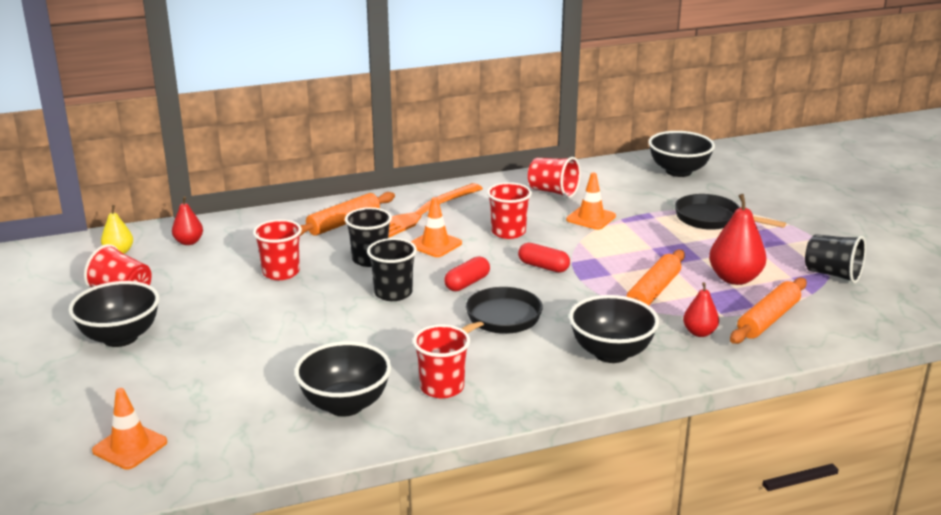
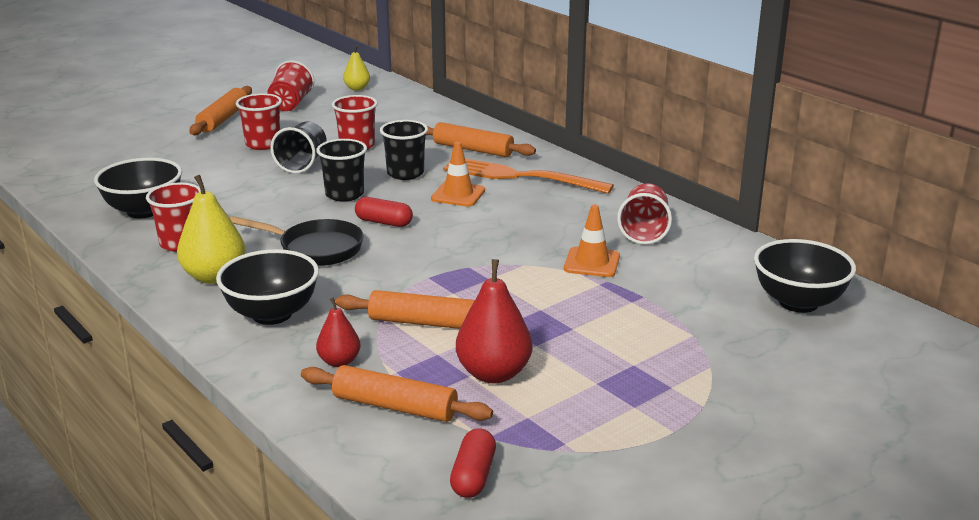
camera: 70 degrees right, 0 degrees up
(120, 337) = (223, 119): black bowl -> orange rolling pin
(130, 446) = (75, 155): orange traffic cone -> none
(189, 242) = (390, 105): red pear -> none
(508, 232) = (515, 224): red cup -> red cup (263, 144)
(525, 375) = (214, 276): none -> yellow pear
(543, 267) = (445, 253): red capsule -> red capsule (473, 476)
(712, 219) = (661, 342): black pan -> none
(832, 274) = (559, 452): black cup -> black cup (302, 164)

